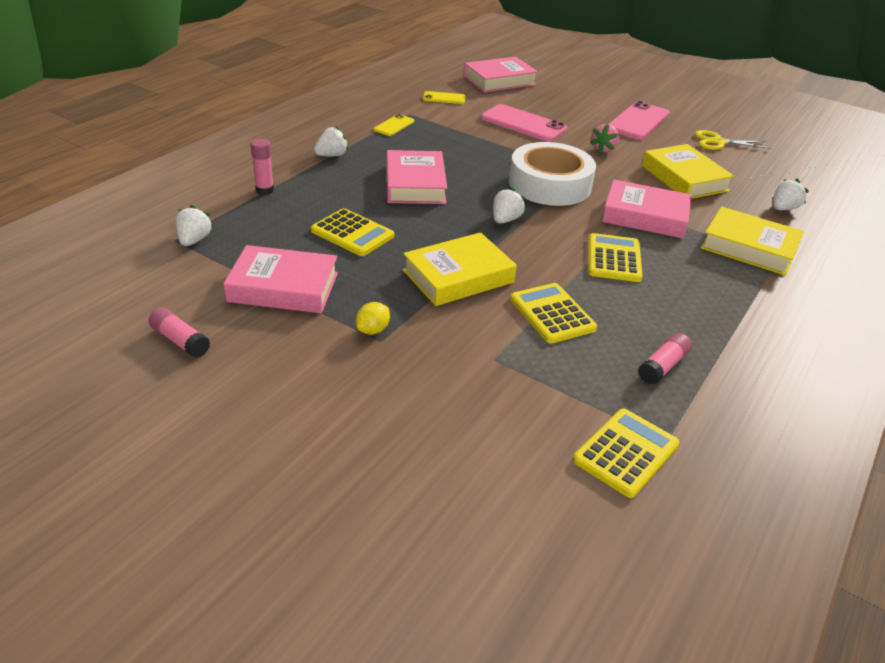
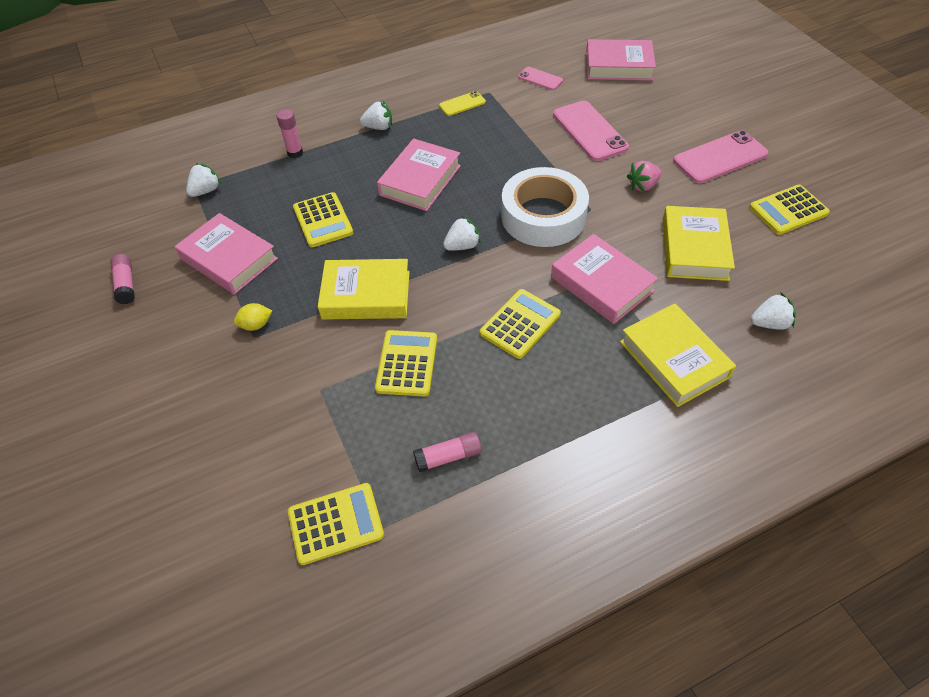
camera: 35 degrees right, 15 degrees up
(444, 98) = (540, 79): yellow phone -> pink phone
(718, 142) = (788, 210): yellow scissors -> yellow calculator

